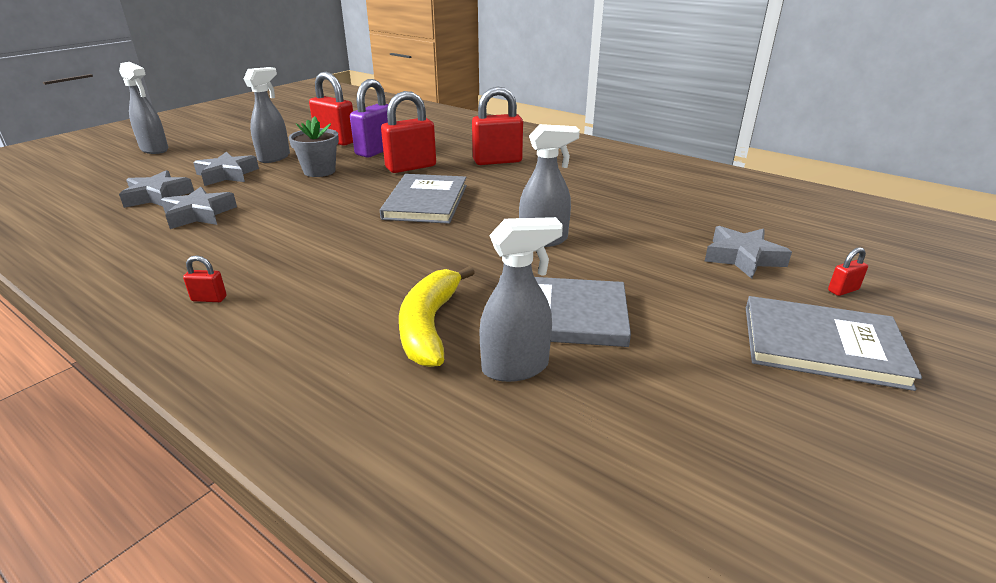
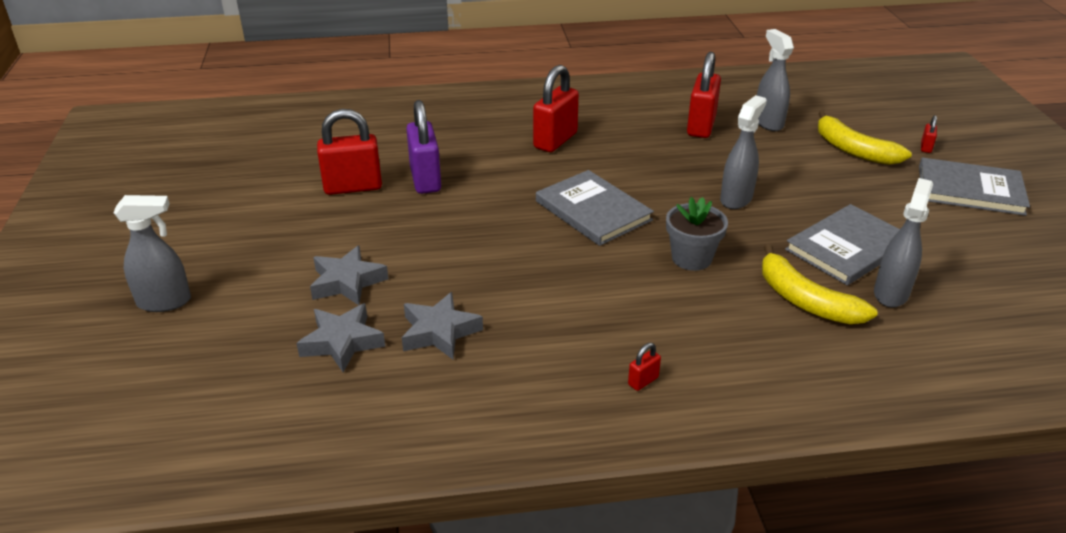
camera: 45 degrees left, 5 degrees up
(274, 157) = (342, 238): grey spray bottle -> grey spray bottle (768, 122)
(319, 171) = (429, 229): grey flower pot -> grey flower pot (691, 258)
(411, 167) = (500, 182): red padlock -> red padlock (701, 126)
(742, 258) = (853, 150): grey star -> yellow banana
(822, 345) = (970, 190): grey book -> grey book turned 45 degrees clockwise

